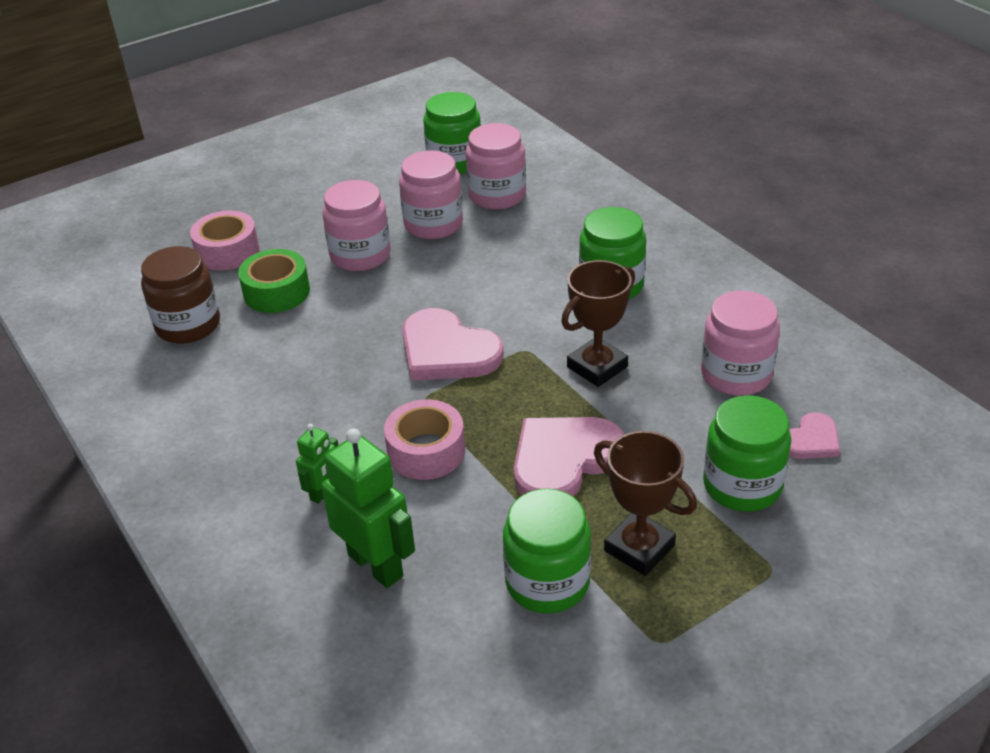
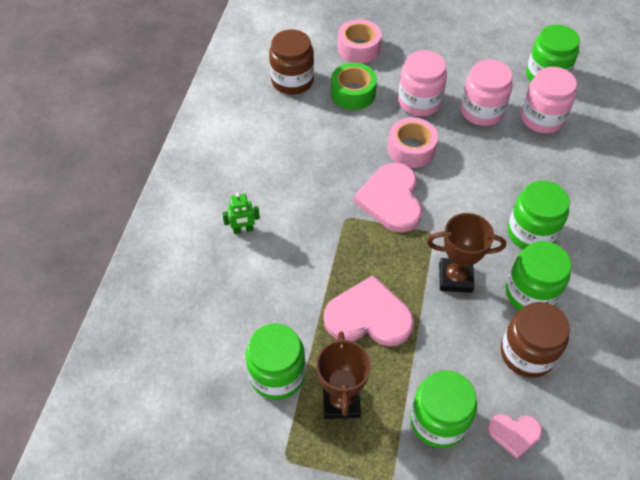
camera: 45 degrees right, 15 degrees up
(376, 565) = (219, 290): green robot -> none
(426, 451) = (311, 249): pink tape -> pink tape (411, 149)
(675, 329) = (530, 293): none -> green jar
(736, 374) = (527, 353): pink jar -> brown jar

